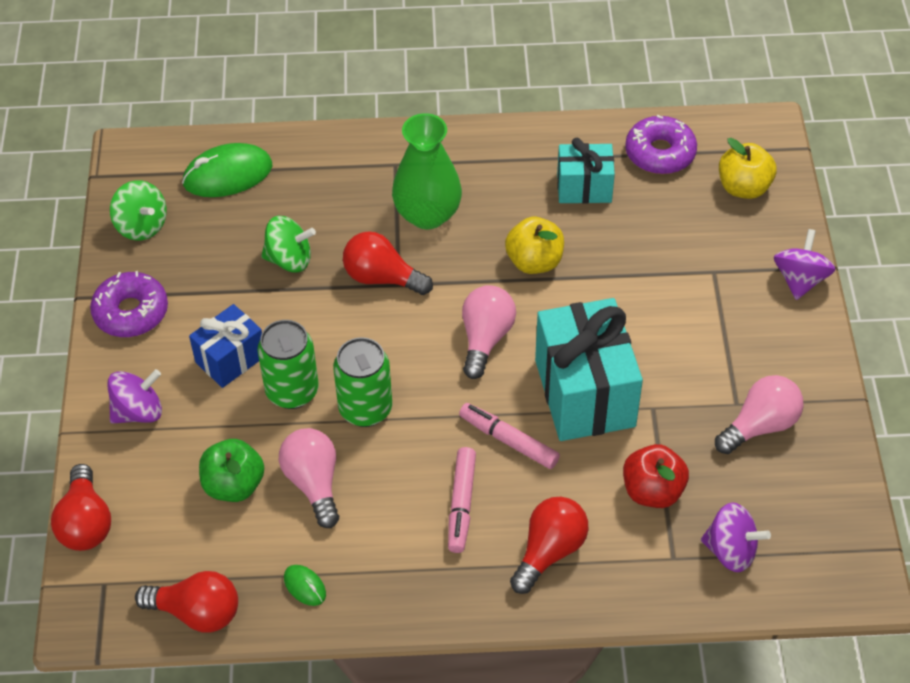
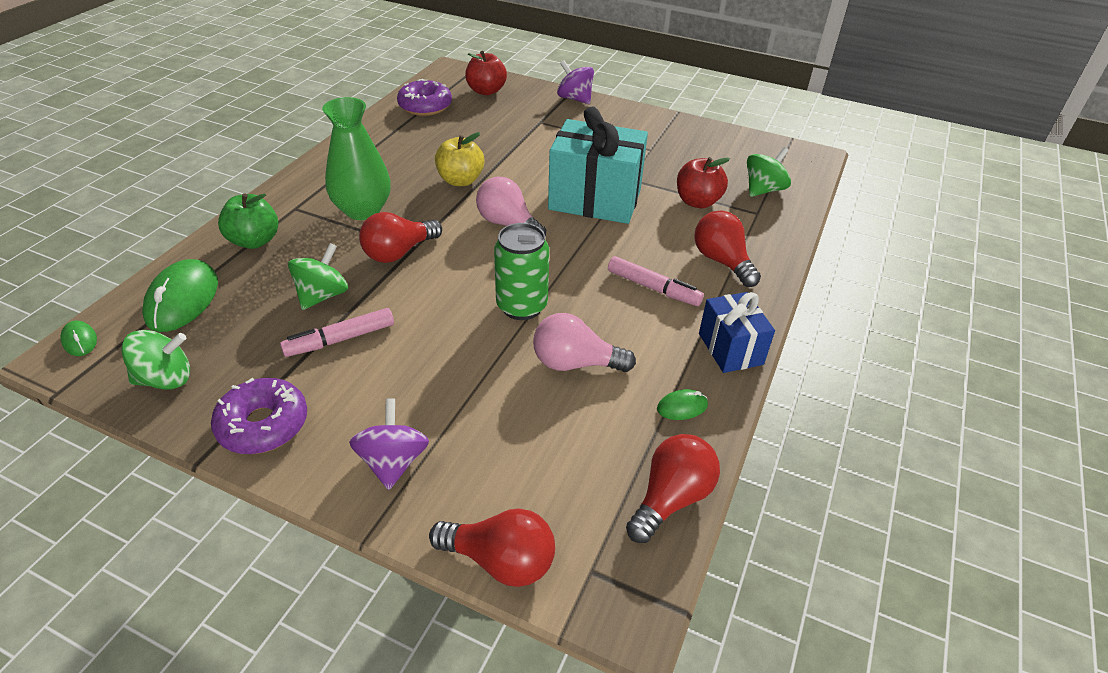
camera: 65 degrees left, 10 degrees down
(149, 149) = (80, 340): none -> green mouse
(230, 359) = (393, 370): blue gift -> blue gift (730, 349)
(234, 485) = (539, 418): green apple -> green apple (254, 241)
(292, 391) = (466, 343): green can -> none
(508, 440) = (610, 246): pink marker -> pink marker (340, 339)
(584, 188) = (419, 140): turquoise gift -> none
(731, 550) = (763, 190): purple spinning top -> green spinning top
(743, 187) = (486, 91): yellow apple -> red apple
(760, 425) = (673, 147): pink light bulb -> none

